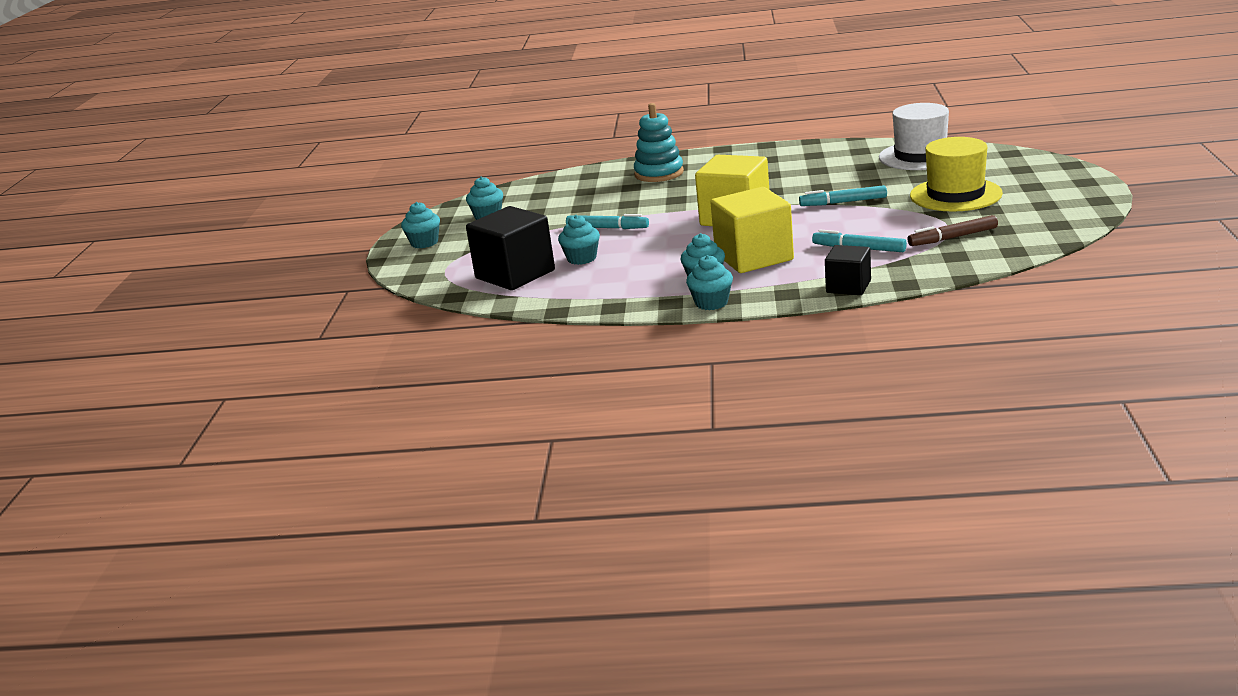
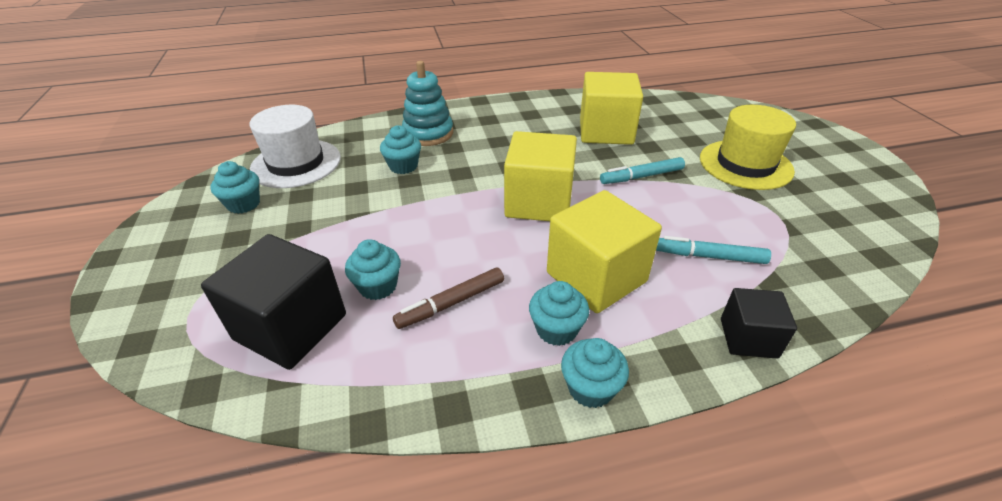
camera: 20 degrees left, 15 degrees up
(424, 243) = (159, 258): turquoise cupcake -> turquoise cupcake (403, 166)
(607, 228) = (396, 224): turquoise marker -> none
(835, 171) = (606, 131): none -> yellow cube
(920, 156) = (672, 111): white hat -> white hat (296, 163)
(952, 237) = (796, 234): brown marker -> brown marker (451, 303)

